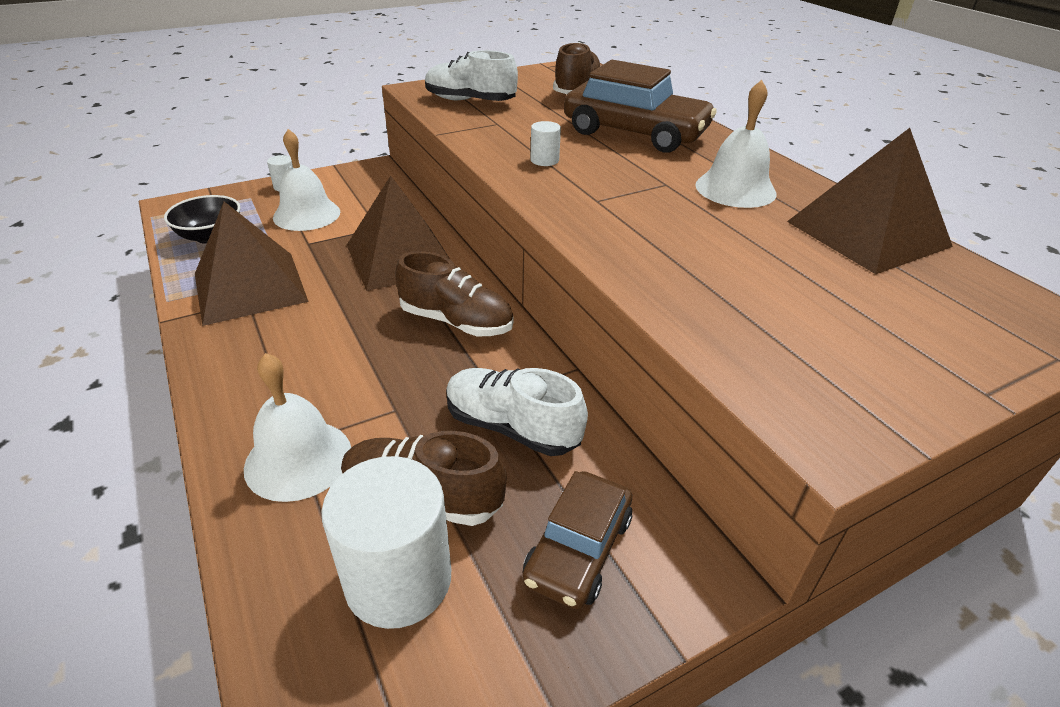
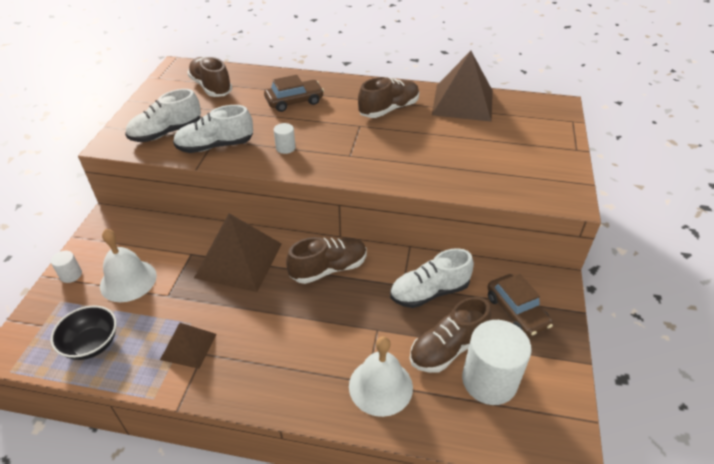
camera: 50 degrees left, 5 degrees up
(249, 287) = (188, 346): brown pyramid -> brown pyramid, size x0.55
(487, 128) = (215, 146): none -> white shoe
(635, 133) = (294, 101): brown car -> brown car, size x0.60
(735, 189) = (389, 109): white bell -> brown shoe

